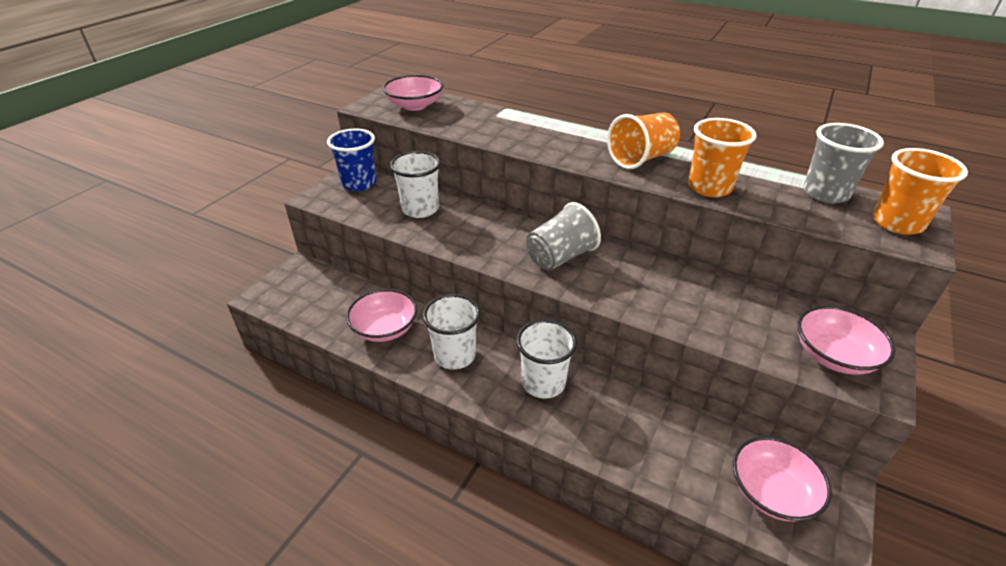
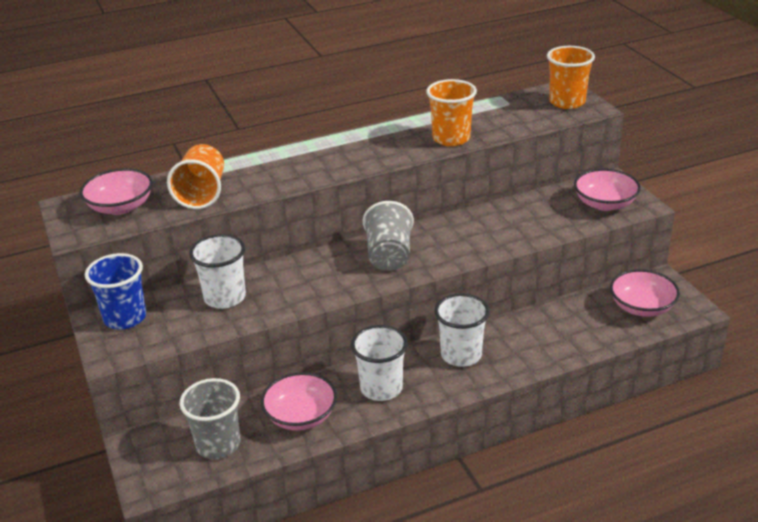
camera: 50 degrees left, 5 degrees down
(641, 159) = (379, 144): orange cup -> orange cup (202, 194)
(825, 193) = (511, 105): grey cup -> grey cup (218, 444)

